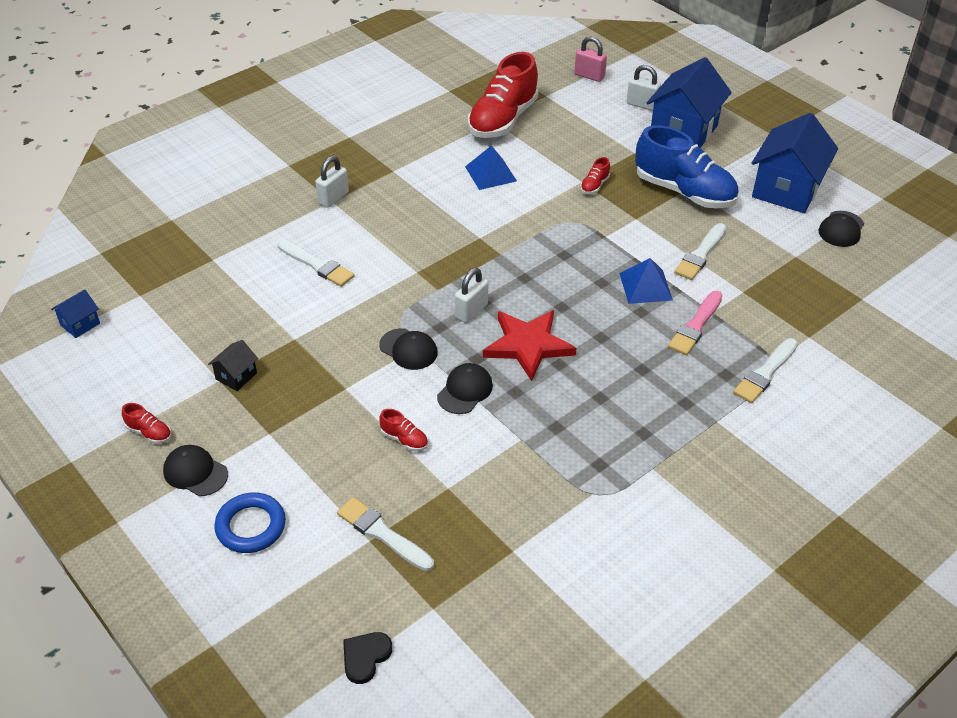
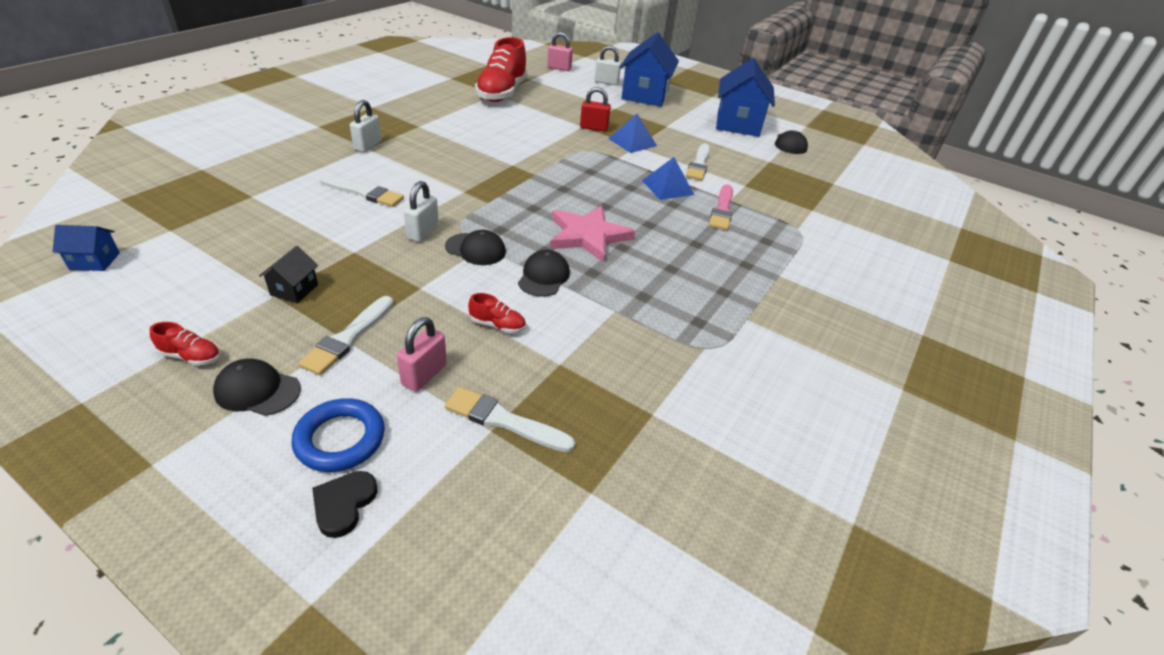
camera: 20 degrees left, 5 degrees down
(80, 324) = (95, 261): blue house -> blue house turned 60 degrees clockwise
(328, 480) = (424, 375): none -> pink padlock
(365, 657) = (529, 571): black heart -> black heart (344, 504)
(471, 311) = (525, 215): white padlock -> white padlock (423, 232)
(491, 173) = (505, 124): blue pyramid -> blue pyramid (632, 142)
(528, 345) = (588, 236): red star -> pink star
(594, 185) = (593, 128): red shoe -> red padlock
(684, 192) = (665, 128): blue shoe -> none
(765, 373) = (795, 237): white brush -> white brush (348, 338)

